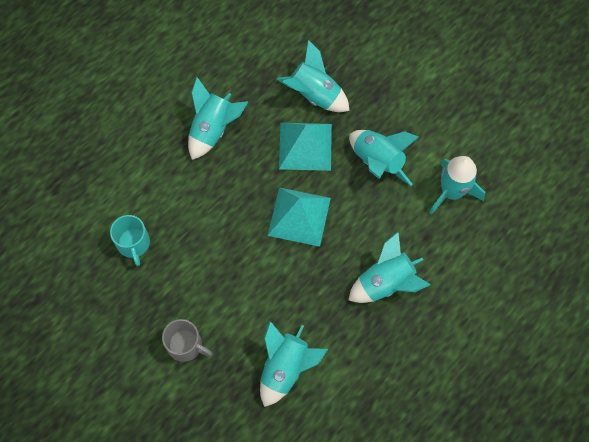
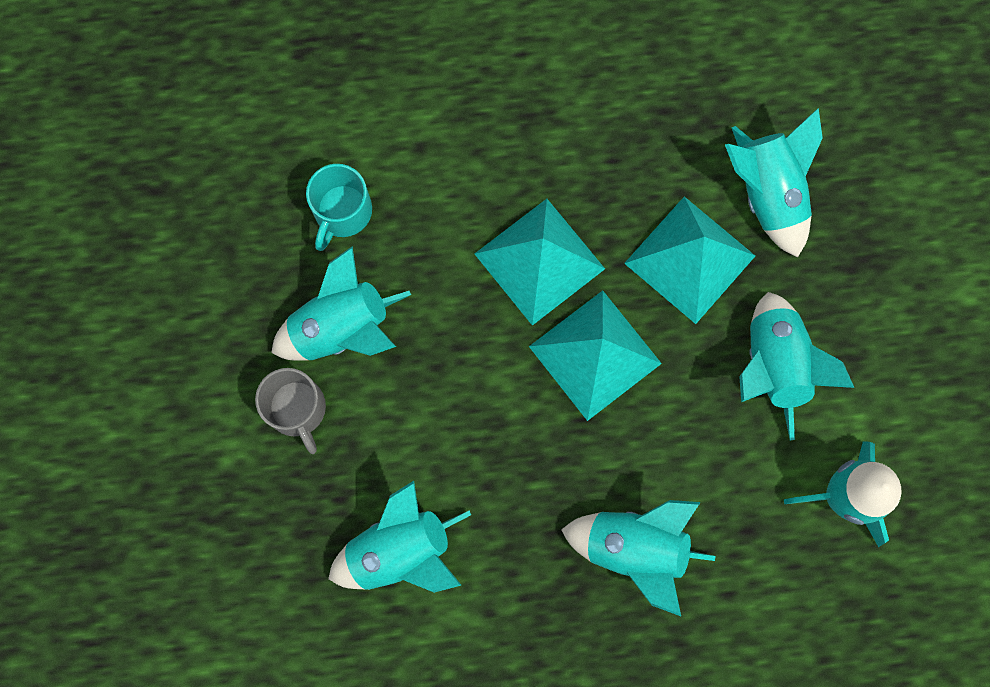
camera: 40 degrees right, 10 degrees up
(213, 129) = (581, 133): turquoise rocket -> turquoise rocket (342, 328)
(241, 196) = (539, 261): none -> turquoise pyramid

